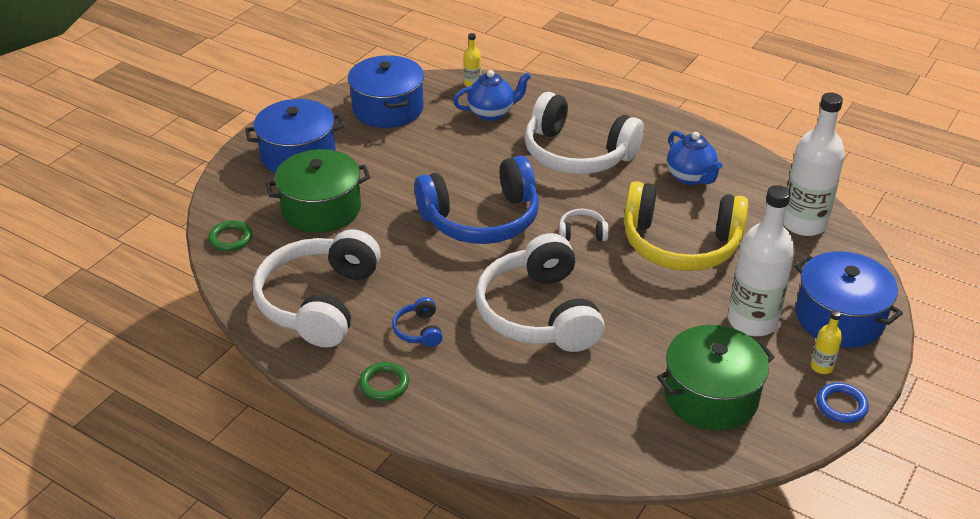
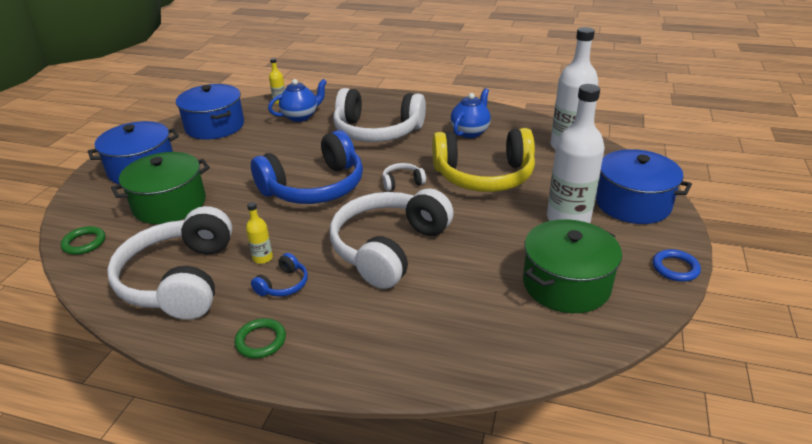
camera: 15 degrees left, 5 degrees down
(419, 330) = (283, 284): blue headphones -> blue headphones turned 120 degrees counterclockwise
(539, 313) = (389, 248): white headphones -> white headphones turned 60 degrees clockwise
(690, 177) = (470, 132): blue teapot -> blue teapot turned 105 degrees counterclockwise
(821, 367) = (641, 241): yellow bottle -> yellow bottle (262, 258)

